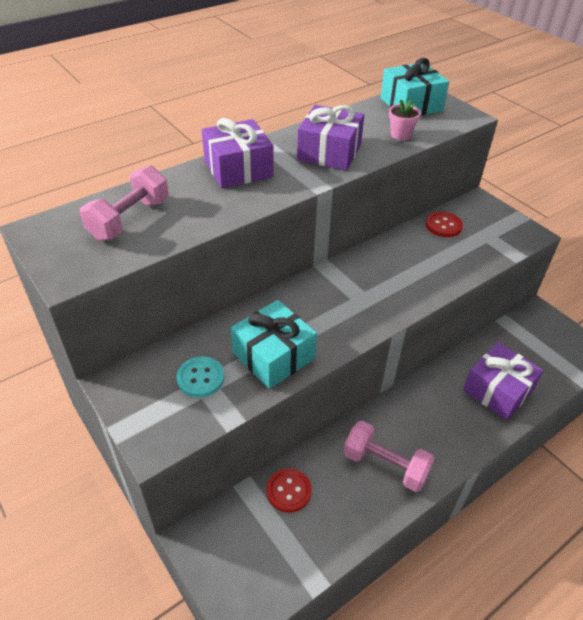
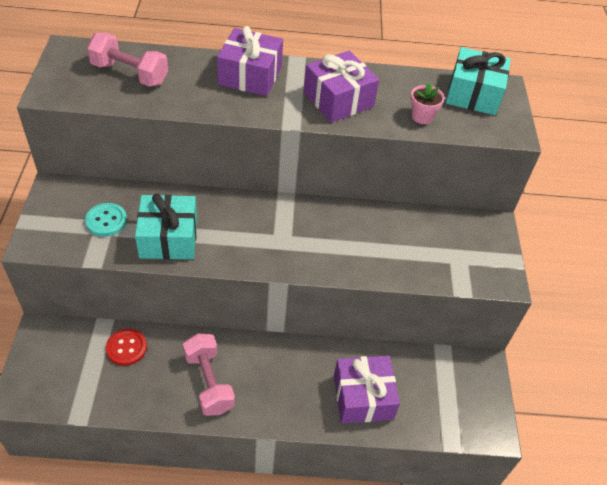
camera: 35 degrees right, 5 degrees up
(130, 219) = (130, 74): pink dumbbell -> pink dumbbell turned 45 degrees clockwise
(443, 225) = (429, 225): red button -> none

